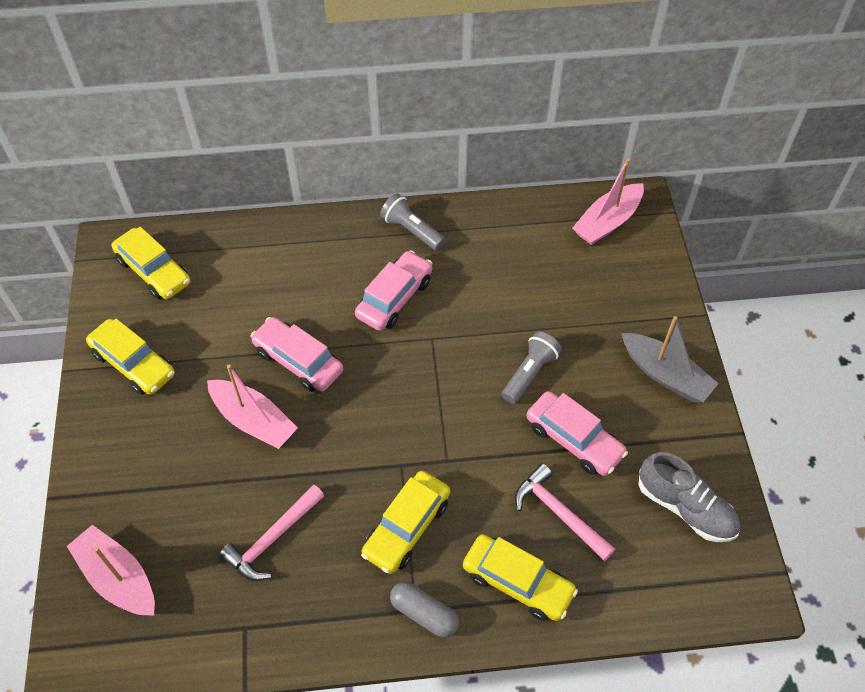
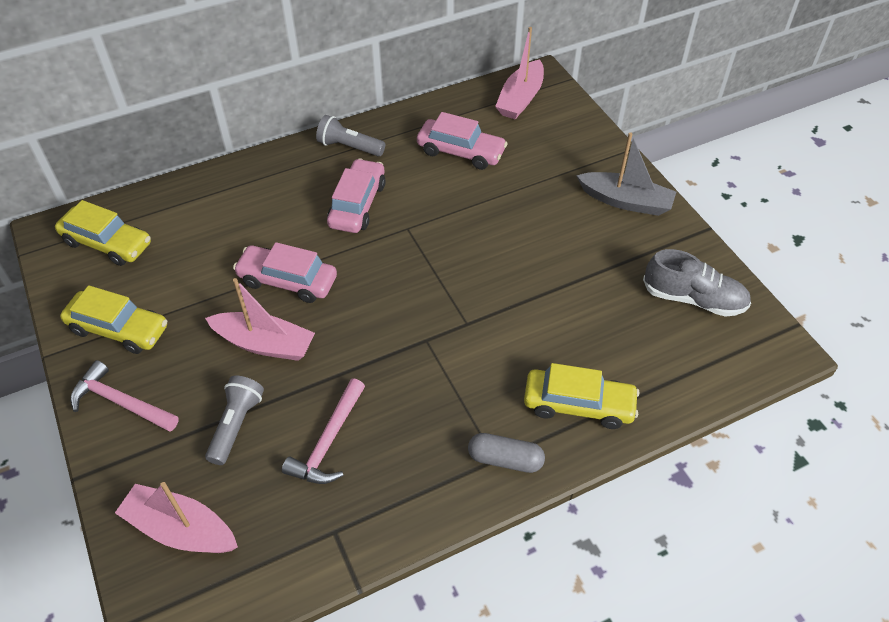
camera: 20 degrees left, 5 degrees down
(406, 527) = (455, 391): yellow car -> none
(529, 373) = (509, 232): grey flashlight -> grey flashlight (236, 425)
(558, 513) = (588, 336): pink hammer -> pink hammer (121, 402)
(574, 440) = (572, 273): pink car -> pink car (461, 152)

